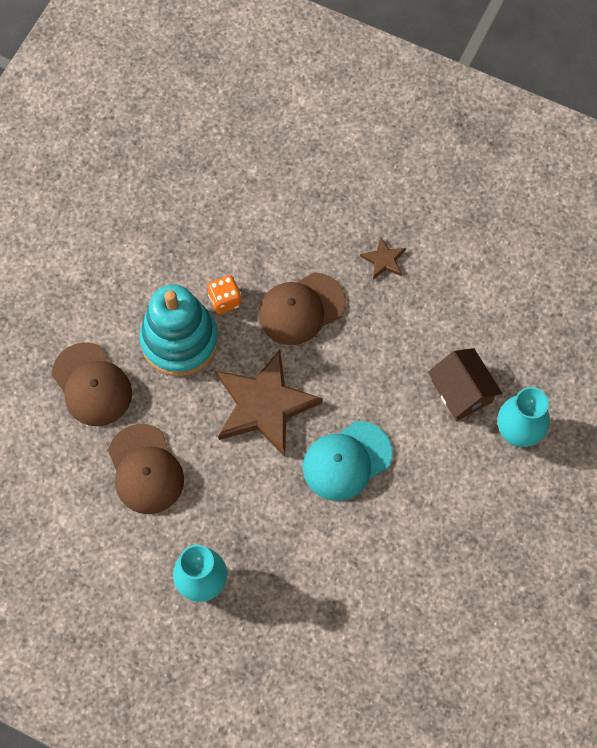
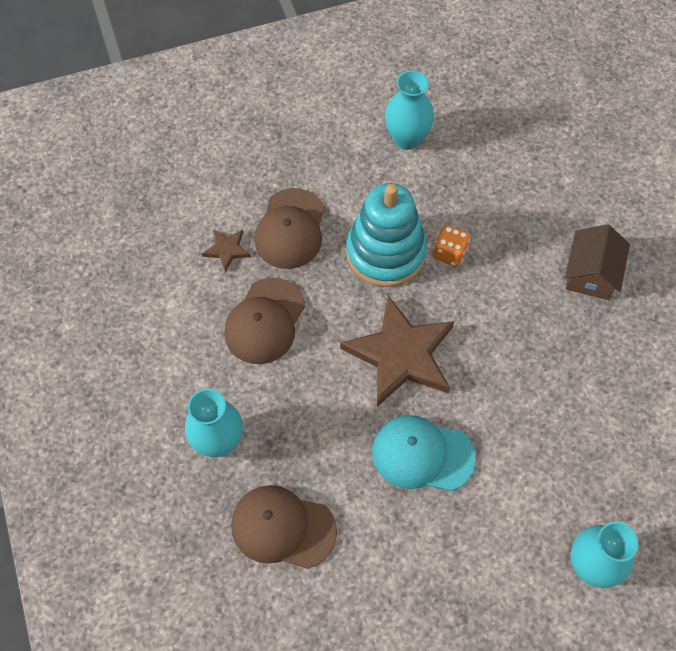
camera: 45 degrees right, 5 degrees down
(106, 238) = (406, 138): none -> turquoise vase
(301, 309) = (503, 309): brown cap -> brown cap (282, 528)
(384, 260) = (609, 329): brown star -> brown star (227, 250)
(462, 391) = (575, 488): brown house -> brown house (591, 274)

